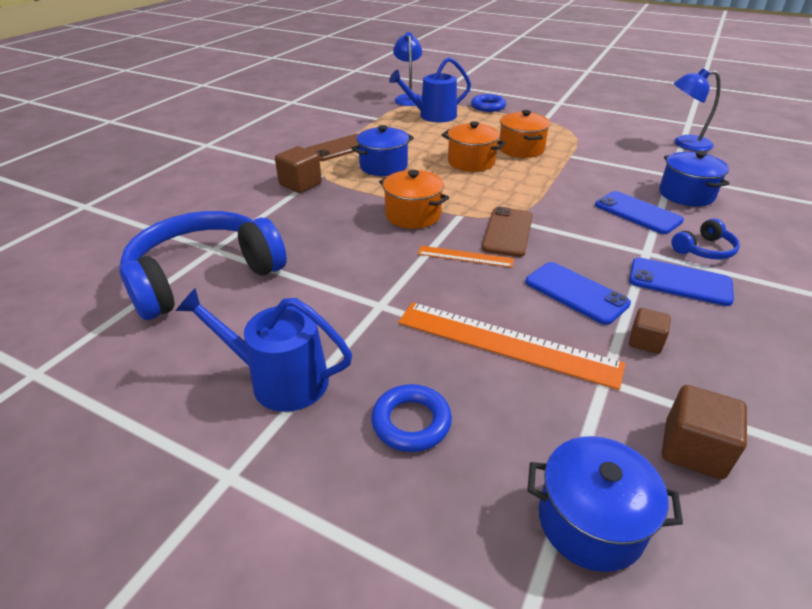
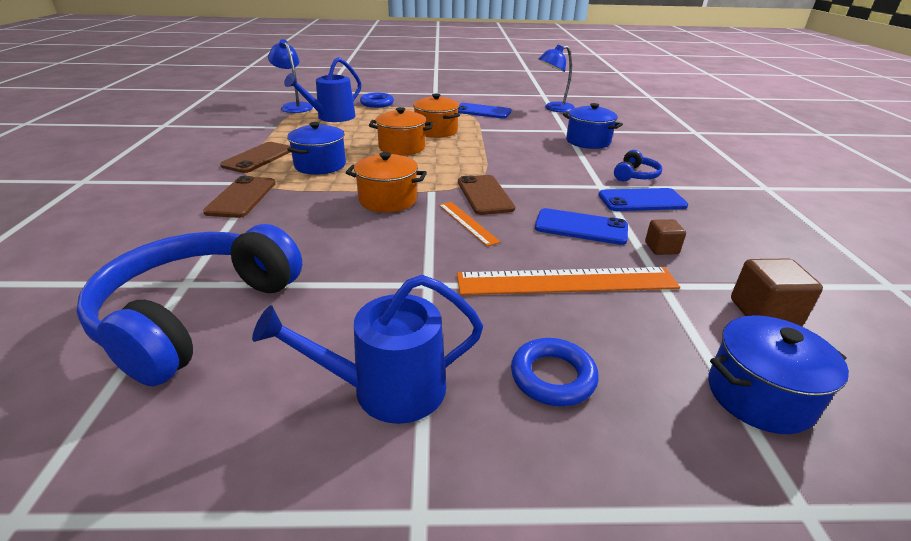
camera: 30 degrees left, 5 degrees down
(300, 184) = (241, 197): brown cube -> brown phone
(465, 257) = (467, 223): orange ruler -> orange ruler turned 75 degrees clockwise
(637, 213) = (568, 160): blue phone -> blue phone (482, 111)

